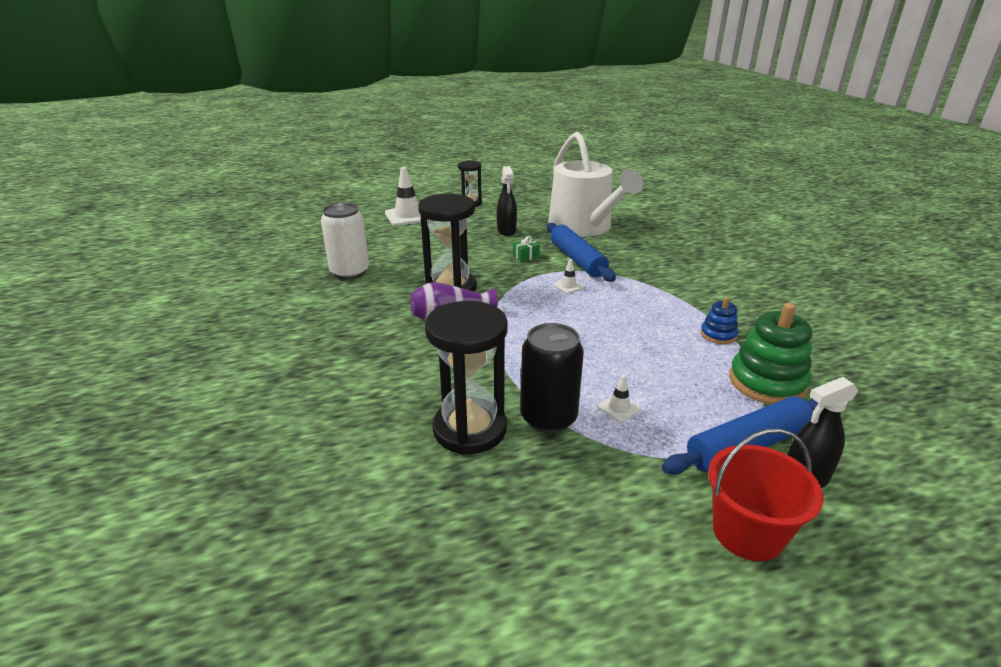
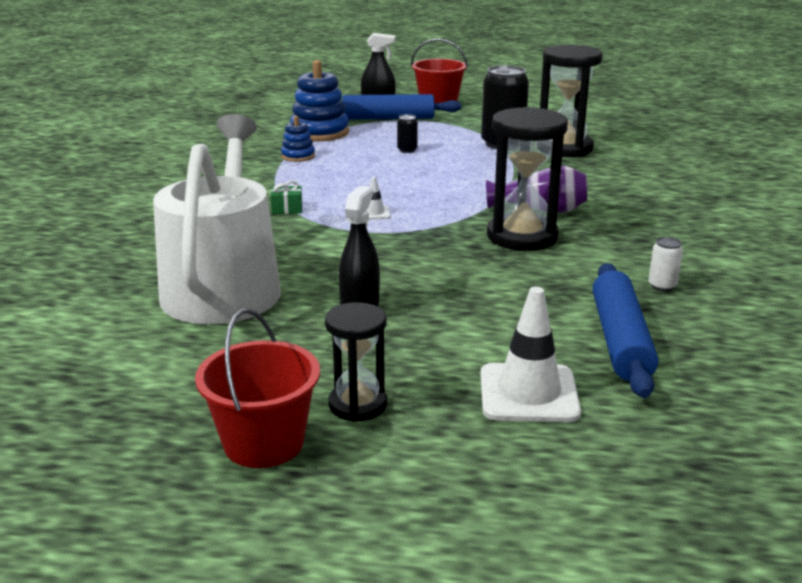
camera: 155 degrees left, 5 degrees down
(350, 272) = (662, 286): white can -> white can, size x0.45
(490, 191) = (264, 443): none -> red bucket
(526, 257) = (382, 257): green gift -> green gift (287, 209)
(577, 260) = (318, 239): blue rolling pin -> blue rolling pin (621, 340)
(619, 408) = (446, 140): white traffic cone -> none
(636, 373) = (407, 150): none -> black can
(767, 382) = (319, 132): green stacking toy -> blue stacking toy

